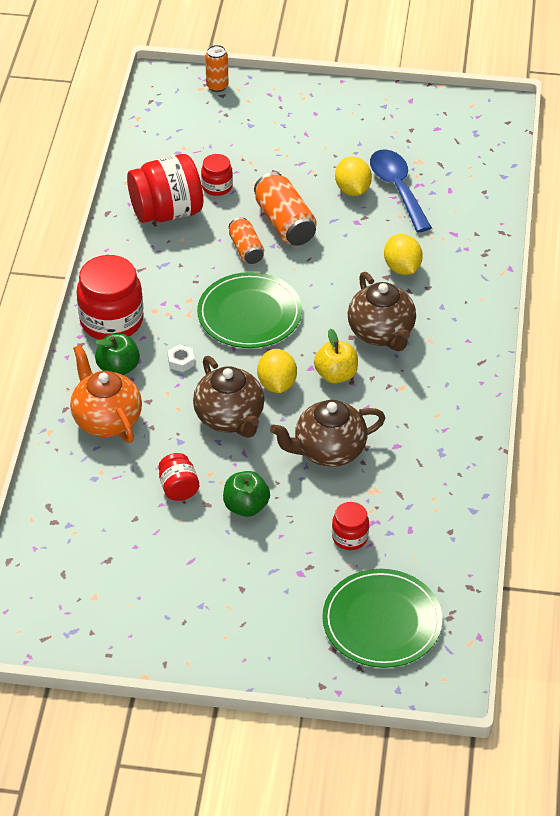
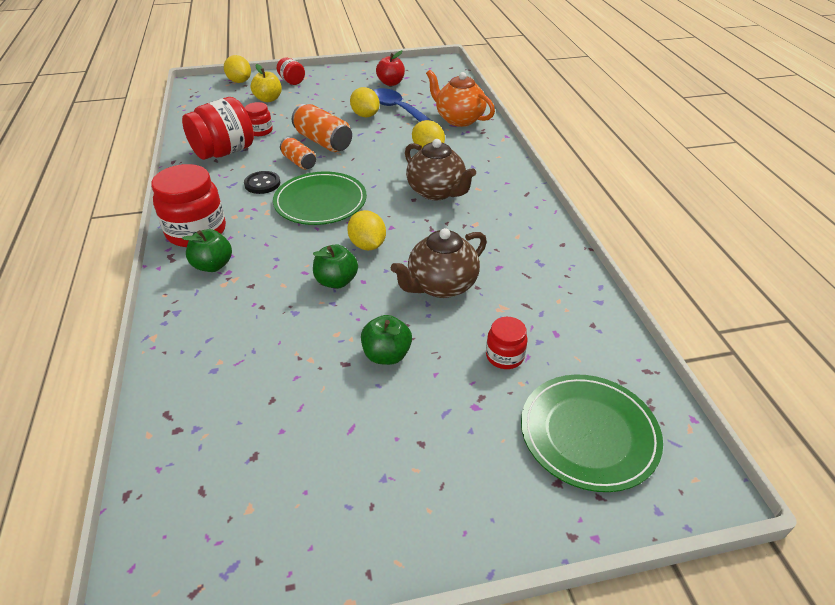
camera: 20 degrees left, 5 degrees down
(106, 419) = (212, 311): orange teapot -> orange teapot (459, 119)
(178, 488) = (309, 356): red jar -> red jar (292, 81)
(181, 361) = (272, 247): white nut -> none
(196, 272) = (262, 184): none -> black button
(217, 86) = (239, 81): orange can -> yellow lemon
(230, 418) = (336, 281): brown teapot -> green apple
(336, 375) = (415, 227): yellow apple -> yellow apple (268, 99)
(411, 135) = (391, 83): none -> red apple

